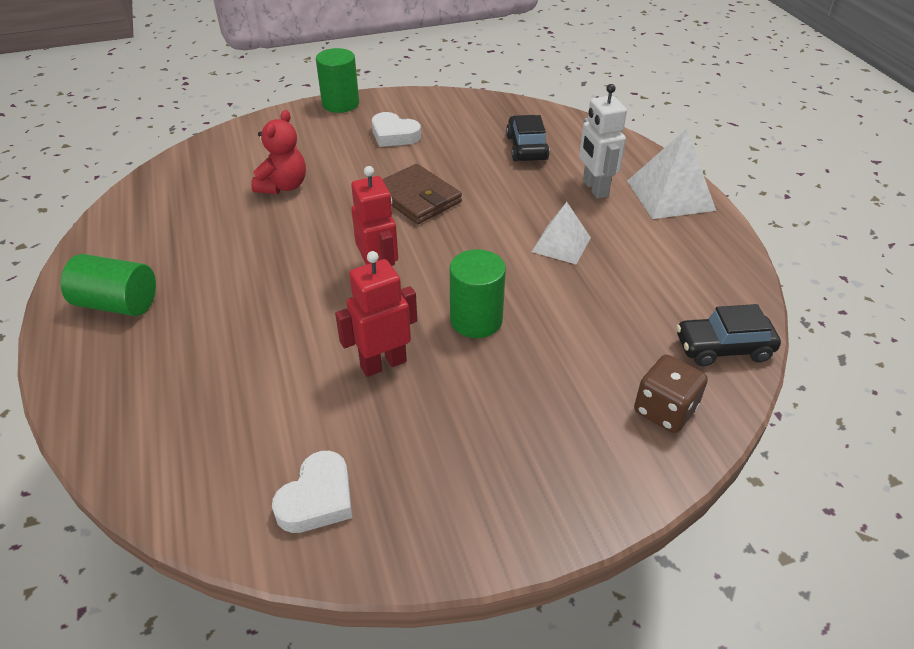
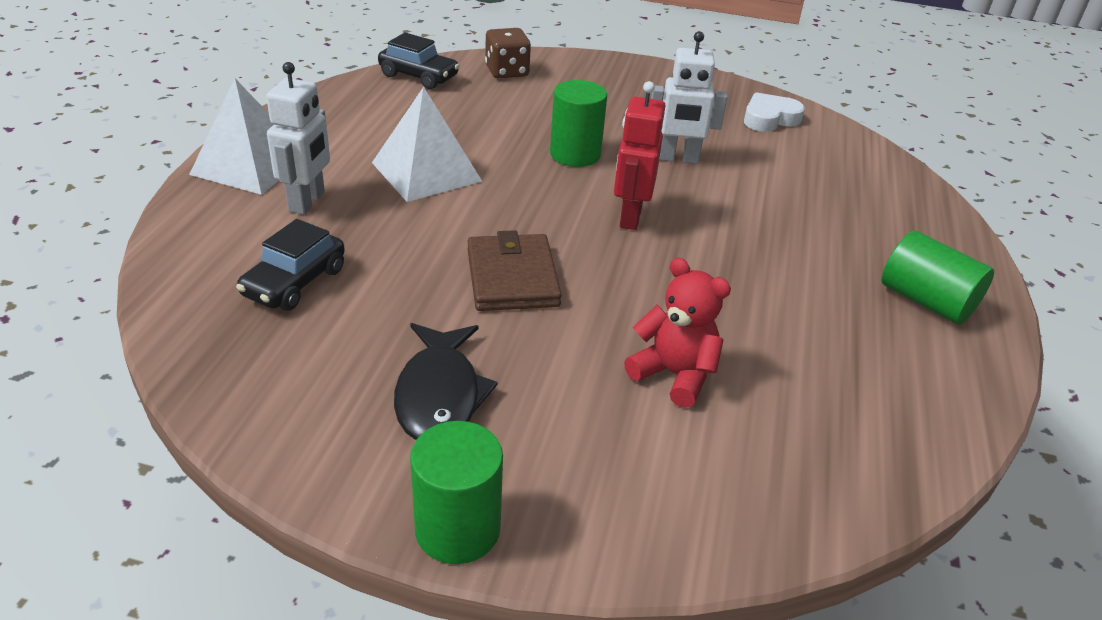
camera: 150 degrees left, 5 degrees down
(283, 186) = (674, 374): red teddy bear -> red teddy bear turned 75 degrees clockwise
(383, 363) = (678, 158): red robot -> white robot
(394, 135) = (439, 395): white heart -> black fish
(561, 244) = (426, 171): white pyramid -> white pyramid, size x1.54

